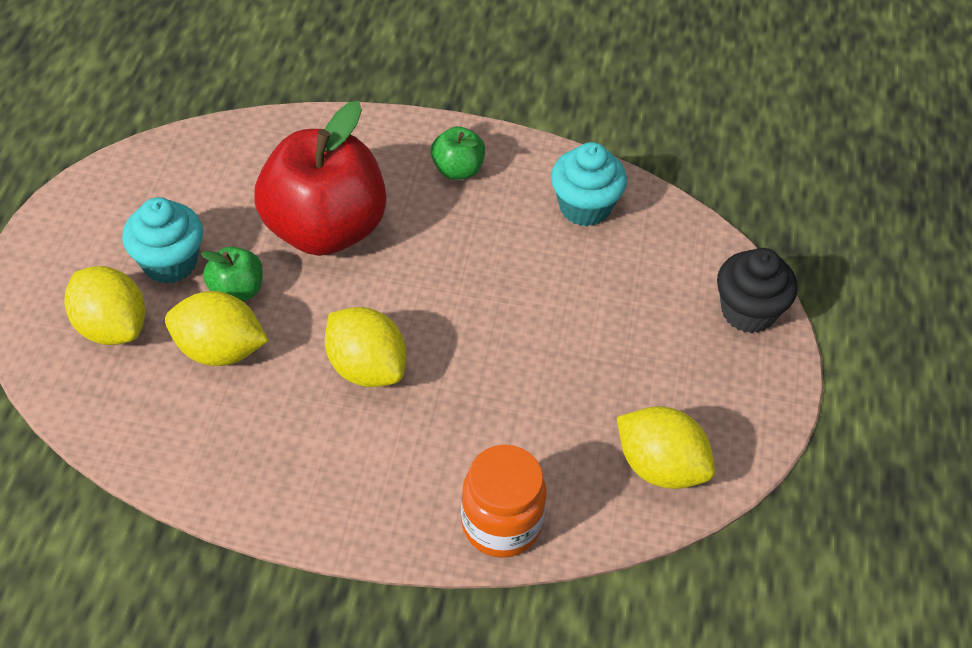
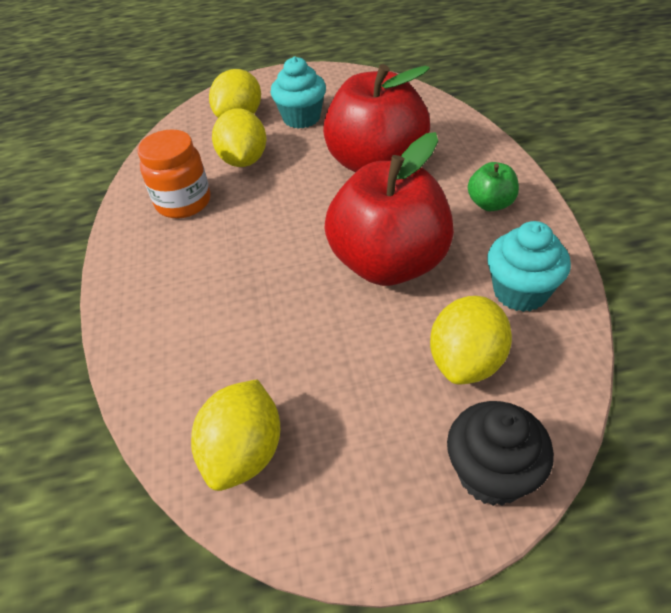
camera: 75 degrees right, 5 degrees down
(236, 290) = (296, 149): green apple -> none
(366, 367) = (263, 226): yellow lemon -> yellow lemon (466, 361)
(493, 282) = (389, 263): none -> red apple
(501, 524) = (144, 352): orange jar -> orange jar (183, 202)

